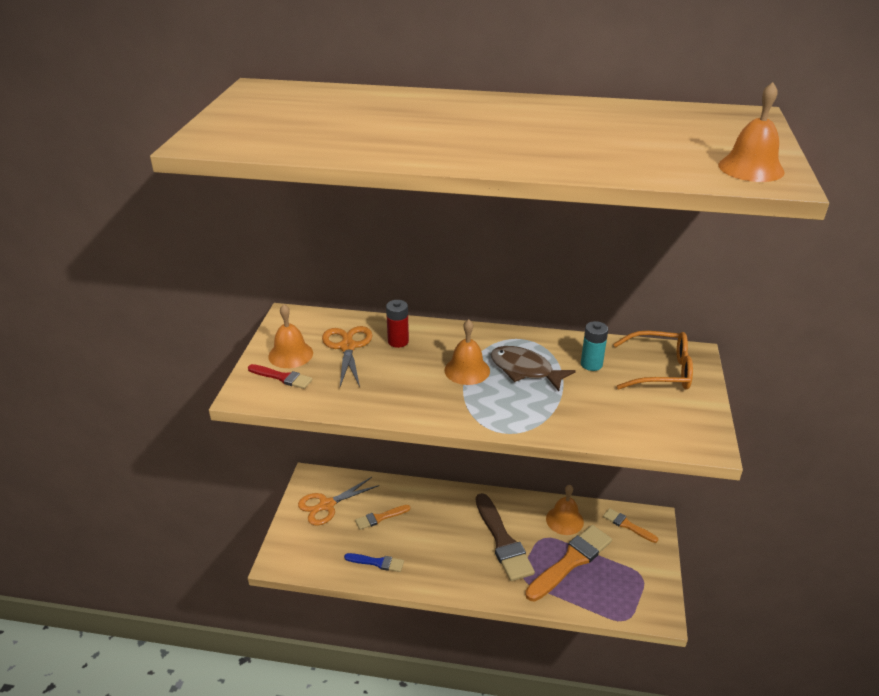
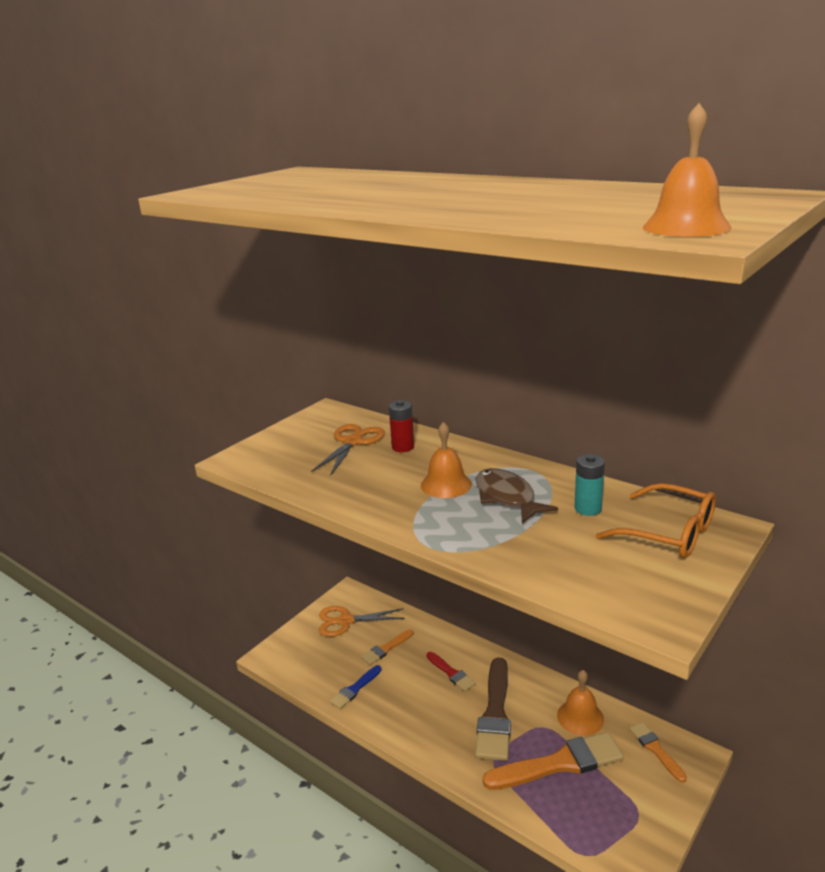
camera: 30 degrees right, 10 degrees down
(282, 377) = (274, 454): red brush -> red brush (451, 673)
(290, 354) = (299, 438): orange bell -> none
(377, 562) = (355, 689): blue brush -> blue brush turned 90 degrees clockwise
(380, 517) = (386, 648): orange brush -> orange brush turned 45 degrees counterclockwise

